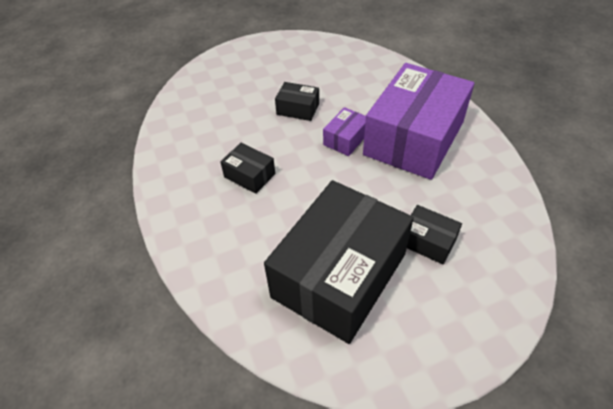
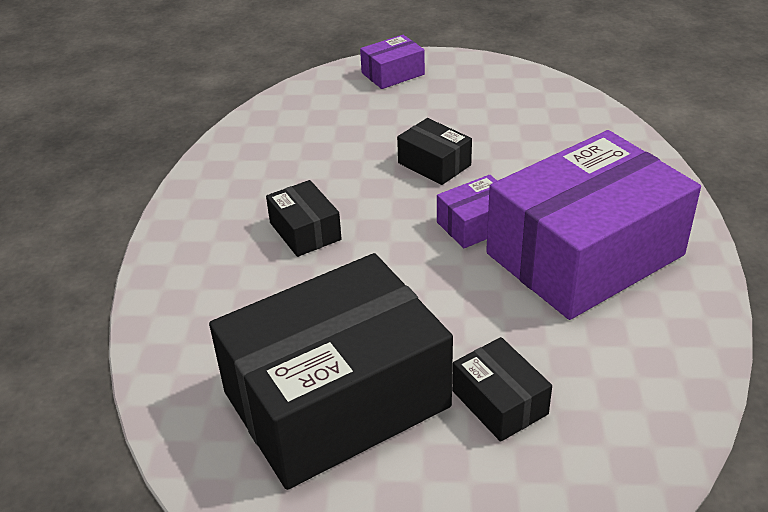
camera: 25 degrees right, 10 degrees down
(235, 58) = (393, 73): none -> purple box

